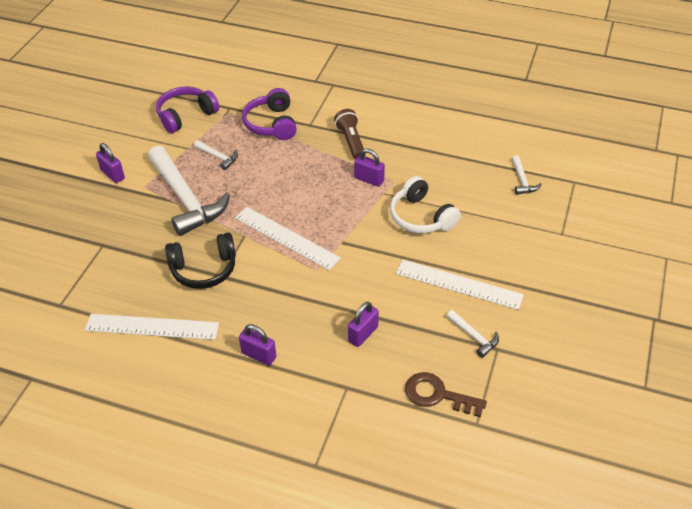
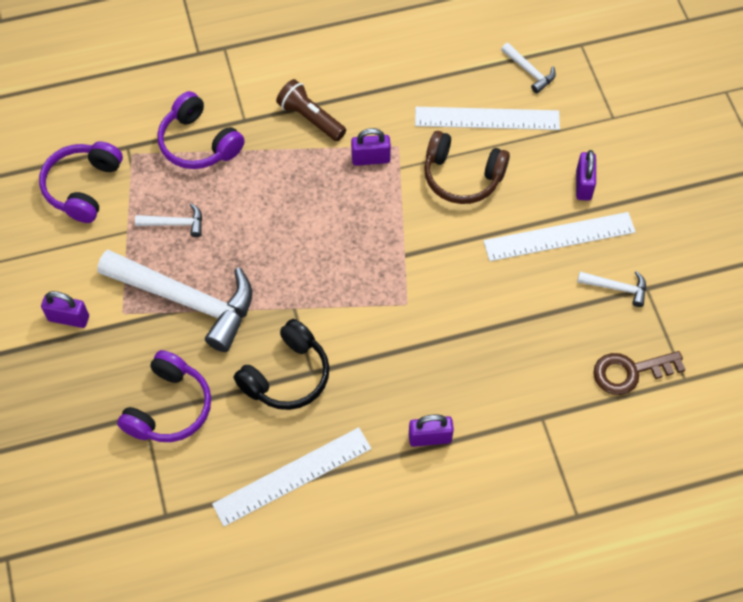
camera: 35 degrees left, 15 degrees up
(120, 249) = (169, 407): none -> purple headphones
(286, 237) = (342, 284): white ruler -> white ruler (487, 118)
(363, 334) = (512, 350): purple padlock -> purple padlock (583, 185)
(421, 217) = (462, 176): white headphones -> brown headphones

